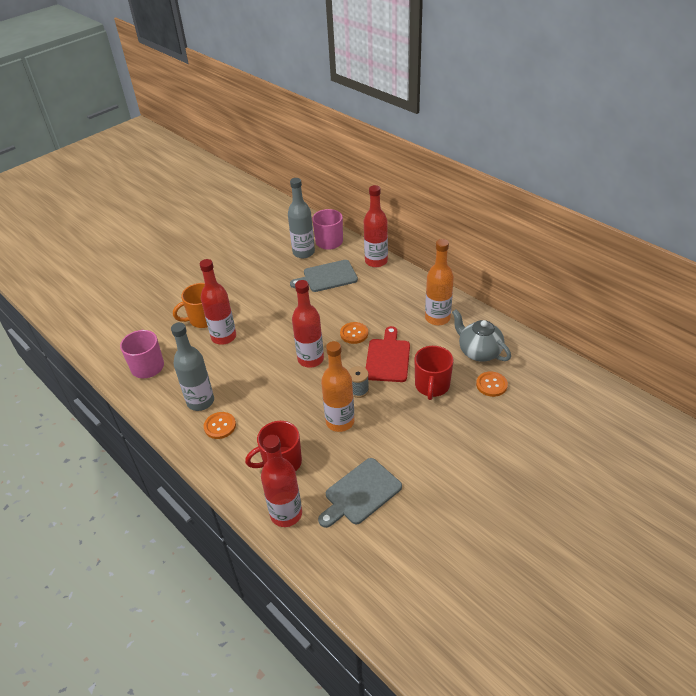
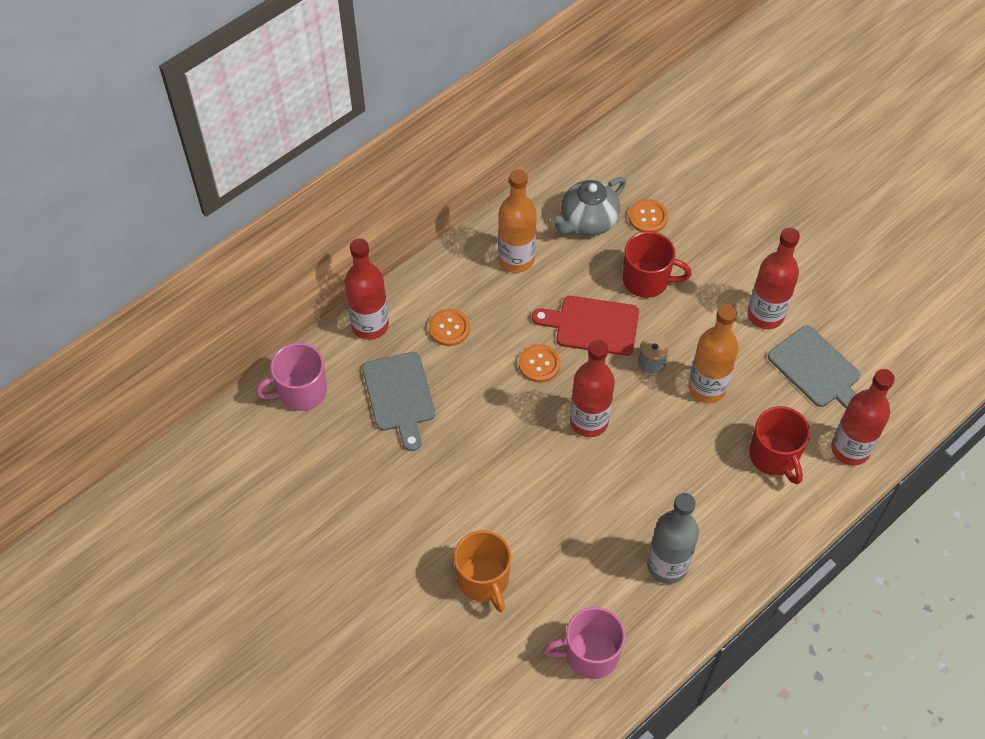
camera: 90 degrees left, 15 degrees up
(220, 426) = (714, 535): orange button -> orange button (449, 328)
(224, 337) = (530, 544): red bottle -> red bottle (765, 315)
(303, 252) = (326, 431): grey bottle -> none

